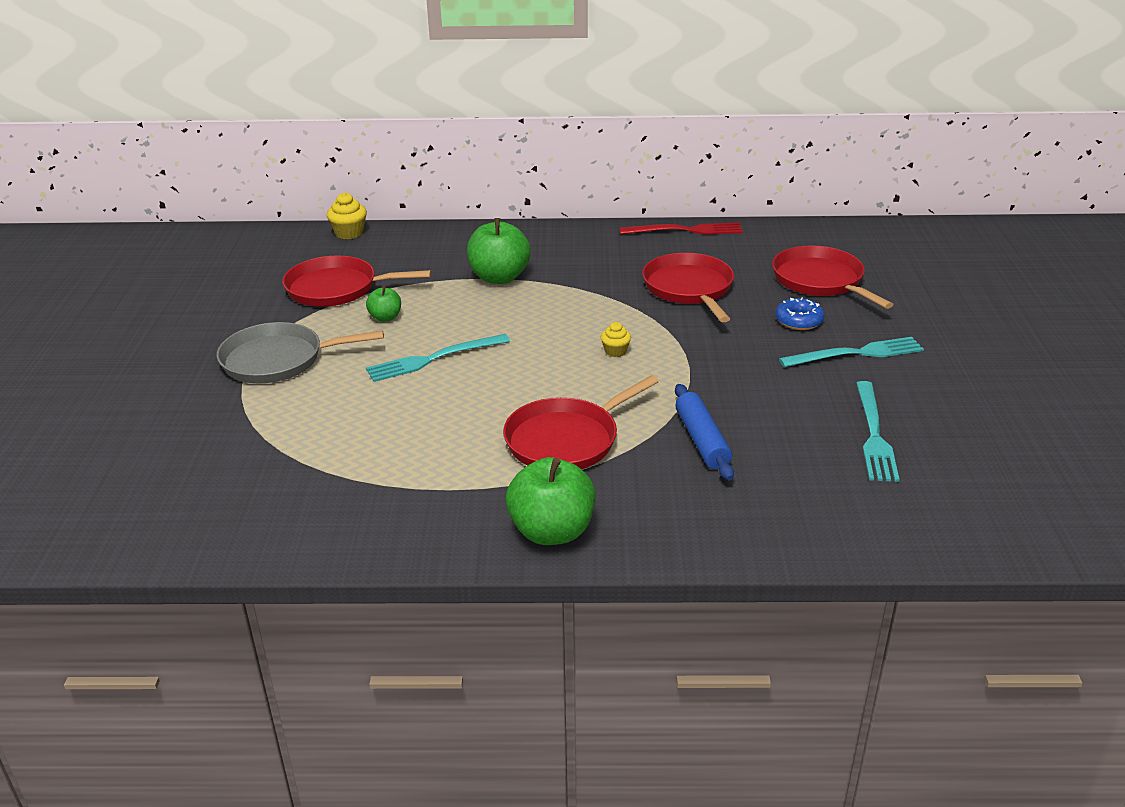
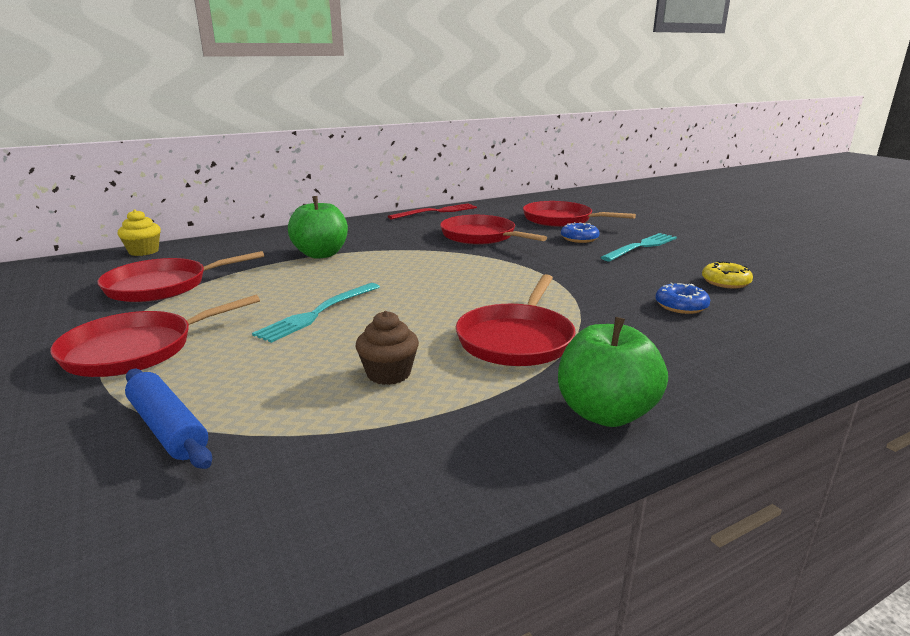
camera: 30 degrees left, 10 degrees down
(278, 360) = (135, 350): grey pan -> red pan
(385, 317) = (236, 296): green apple -> none
(432, 441) = (388, 373): none -> brown cupcake
(615, 351) = (476, 277): yellow cupcake -> none
(702, 440) = (623, 313): blue rolling pin -> blue rolling pin (168, 428)
(773, 450) = (681, 306): none -> blue donut
(873, 434) = (725, 282): turquoise fork -> yellow donut

